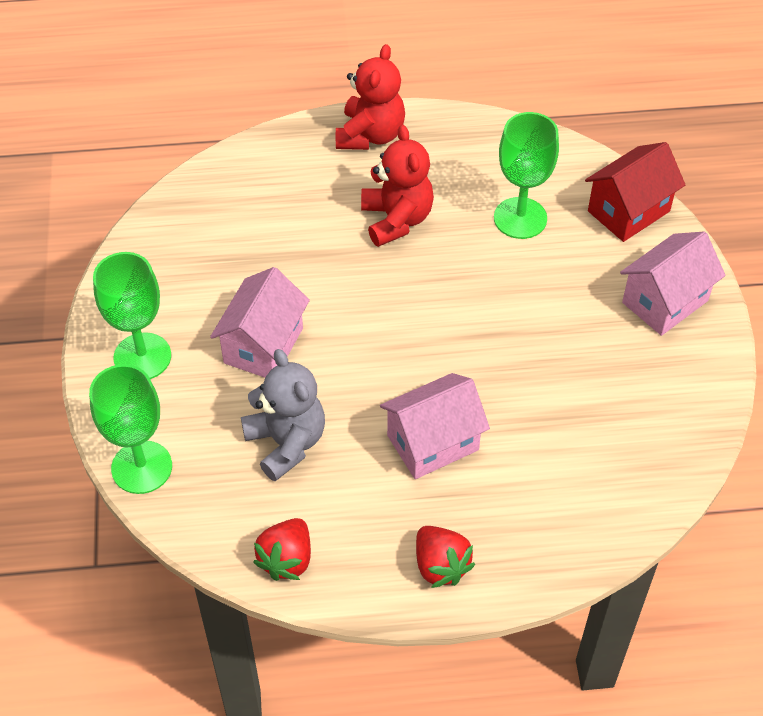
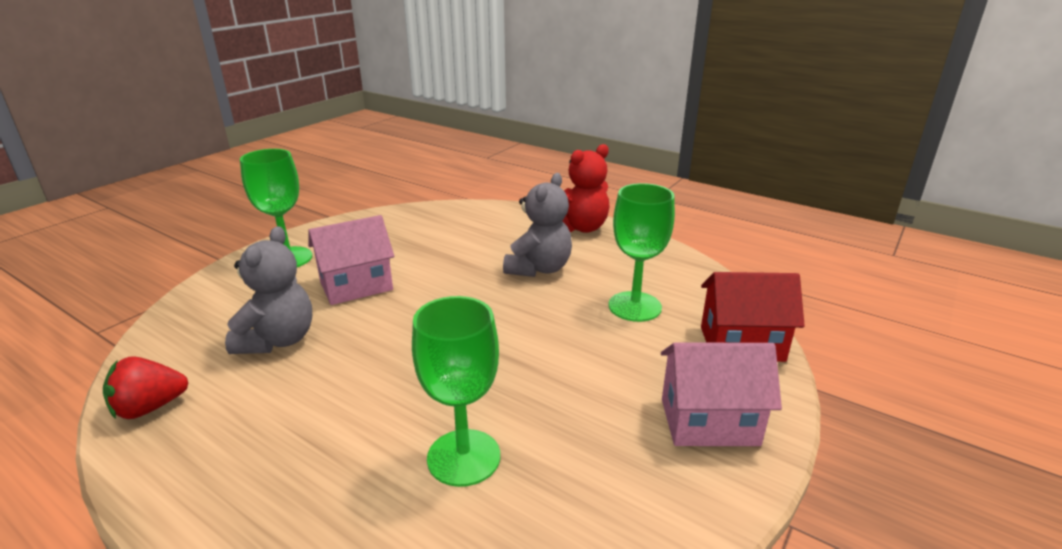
camera: 40 degrees right, 25 degrees down
(141, 467) = (188, 304): green goblet -> green goblet (463, 457)
(396, 219) = (539, 269): red teddy bear -> grey teddy bear
(432, 442) = (364, 401): pink house -> none
(440, 565) = (221, 496): red strawberry -> none

